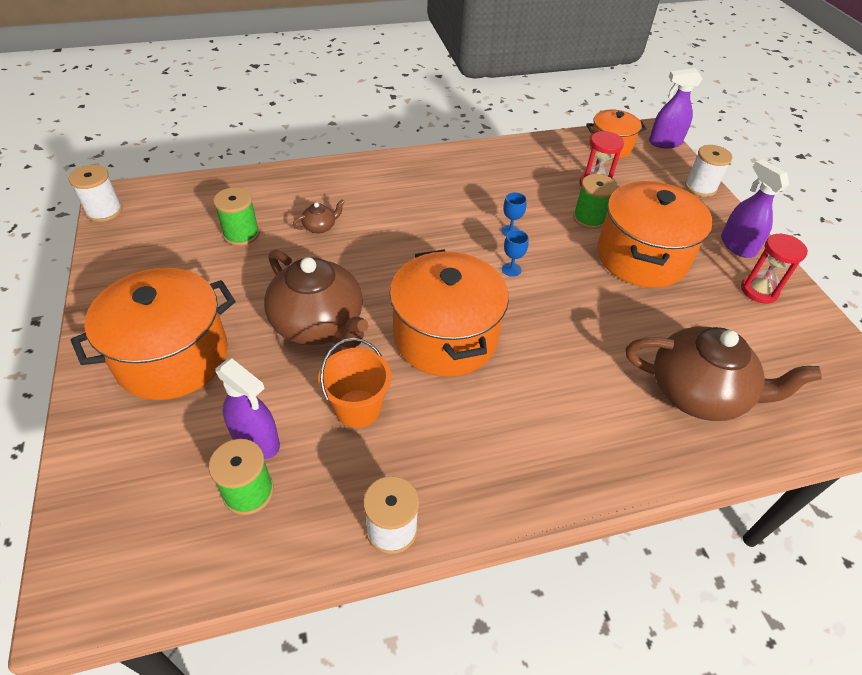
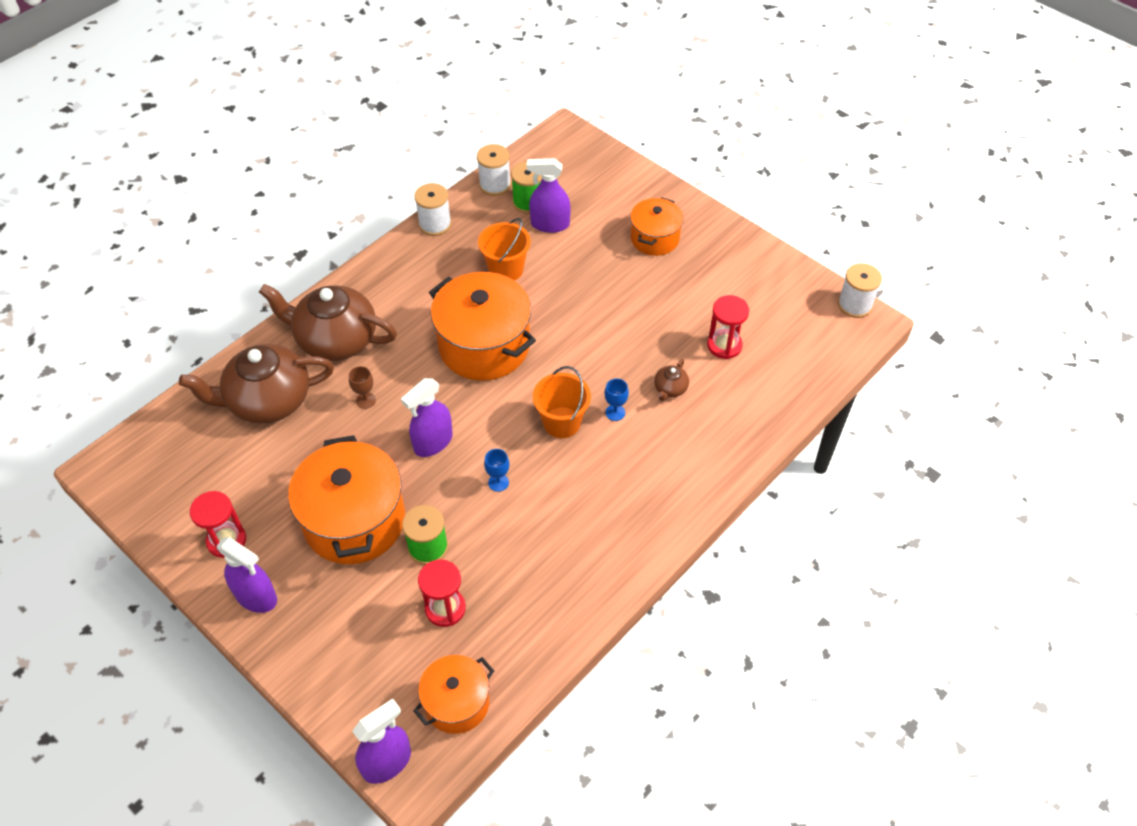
camera: 150 degrees right, 5 degrees up
(172, 357) = (654, 238): orange pot -> orange pot, size x0.58
(241, 234) = (724, 345): green spool -> red hourglass
(319, 324) = (584, 307): brown teapot -> brown teapot (335, 339)
(428, 245) = (562, 422): none -> orange bucket
(511, 269) = (471, 437): blue goblet -> blue goblet (615, 412)
(547, 280) = (433, 442): none -> purple spray bottle
(593, 343) = (366, 400): none -> brown goblet
(700, 187) = (316, 683): white spool -> white spool (495, 185)

